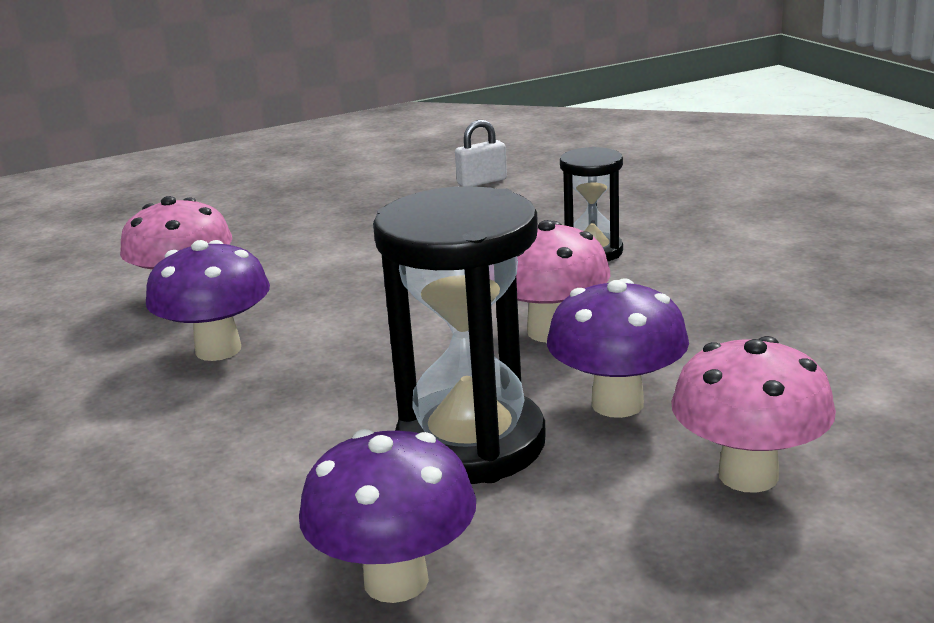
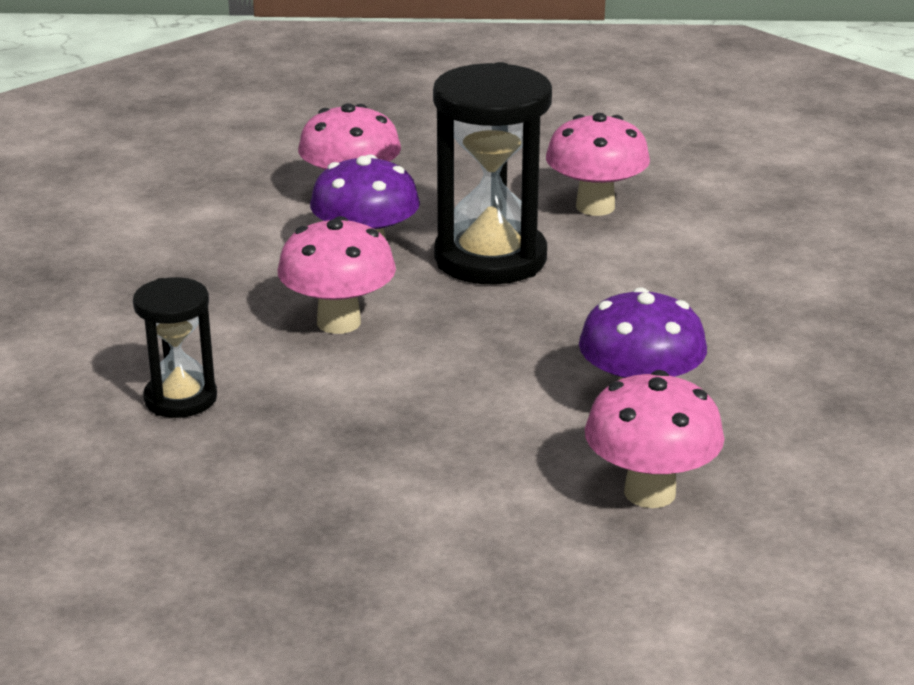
camera: 155 degrees left, 5 degrees up
(396, 581) = (595, 207): purple mushroom -> pink mushroom
(482, 182) = (119, 594): white padlock -> none

